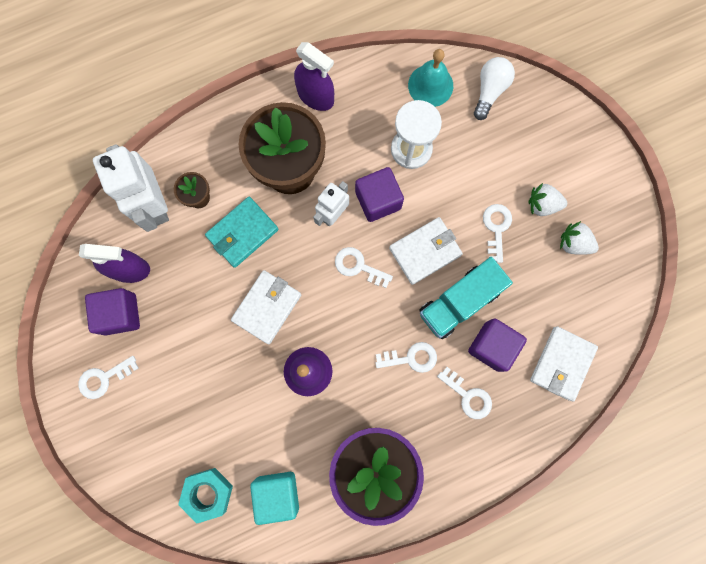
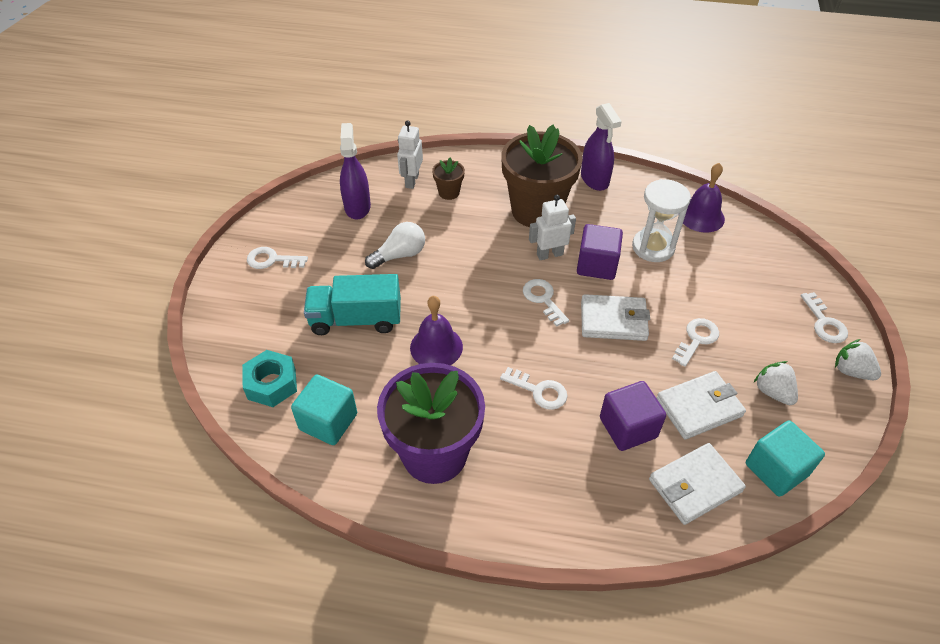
camera: 35 degrees right, 30 degrees down
(120, 314) = (324, 228): purple cube -> none
(129, 269) = (357, 207): purple spray bottle -> purple spray bottle turned 135 degrees counterclockwise
(154, 205) = (411, 181): white robot -> white robot, size x0.59
(242, 233) = (463, 229): turquoise wallet -> none
(267, 307) = (440, 285): white wallet -> white wallet (699, 407)
(430, 85) = (701, 216): turquoise bell -> purple bell
(459, 302) = (619, 374): turquoise truck -> turquoise truck (356, 319)
(468, 396) = (573, 454): white key -> white key (824, 323)
(490, 91) = (756, 244): white light bulb -> white light bulb (399, 255)
(542, 204) = (757, 345): white strawberry -> white strawberry (851, 371)
(607, 312) = (776, 469): none -> turquoise cube

